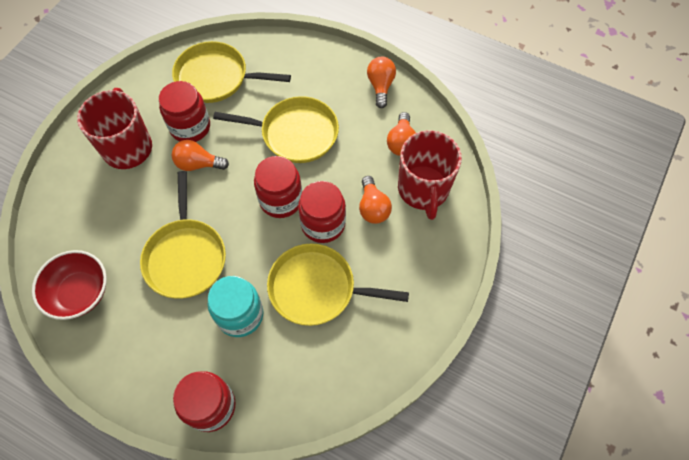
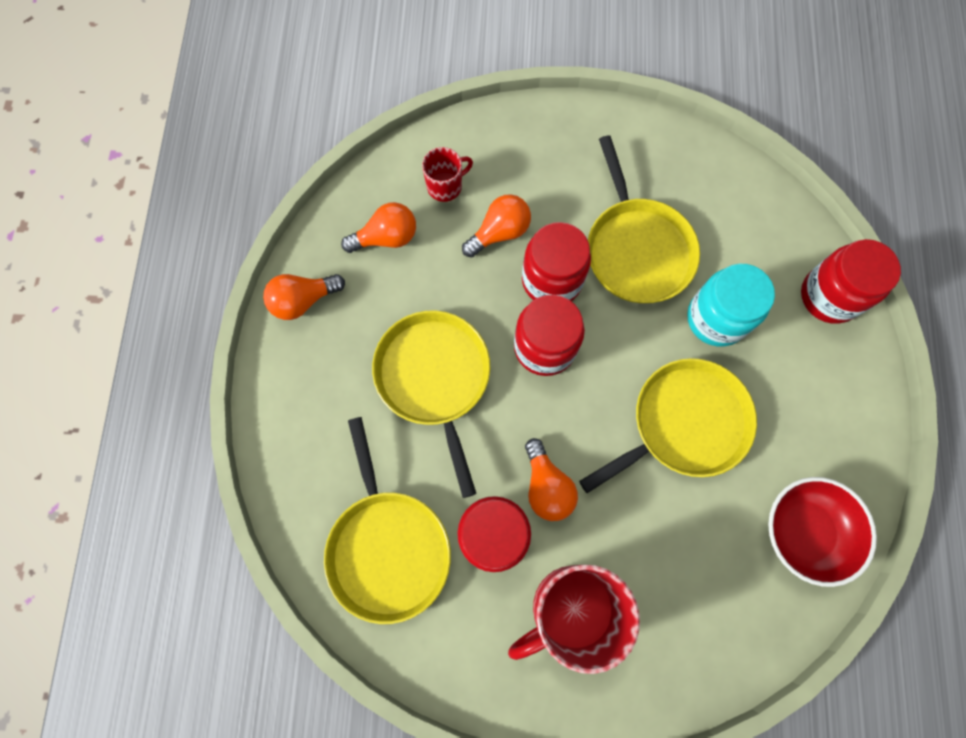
camera: 115 degrees left, 10 degrees up
(423, 189) = (445, 186): red mug -> red mug, size x0.50

